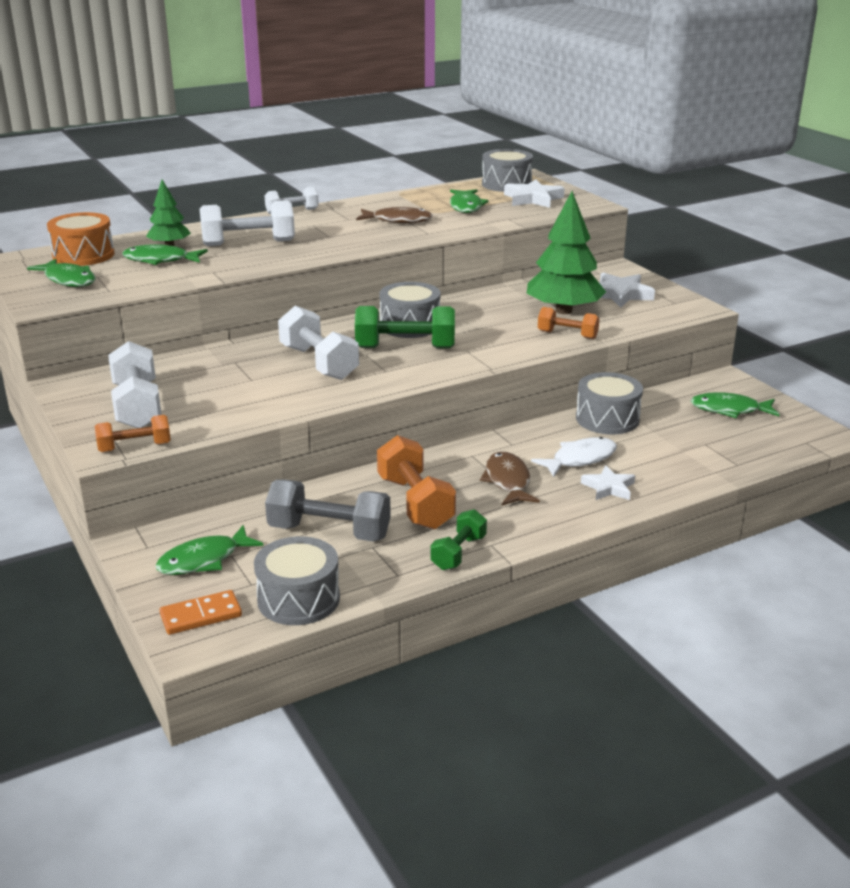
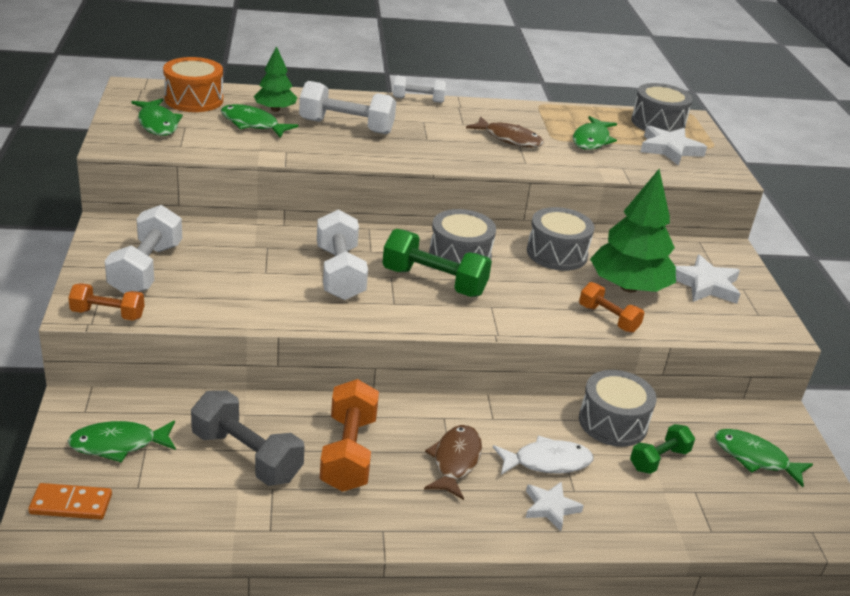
camera: 20 degrees right, 5 degrees up
(298, 599) = (164, 521): grey drum -> grey drum (557, 253)
(458, 553) = (344, 528): green dumbbell -> green dumbbell (659, 459)

